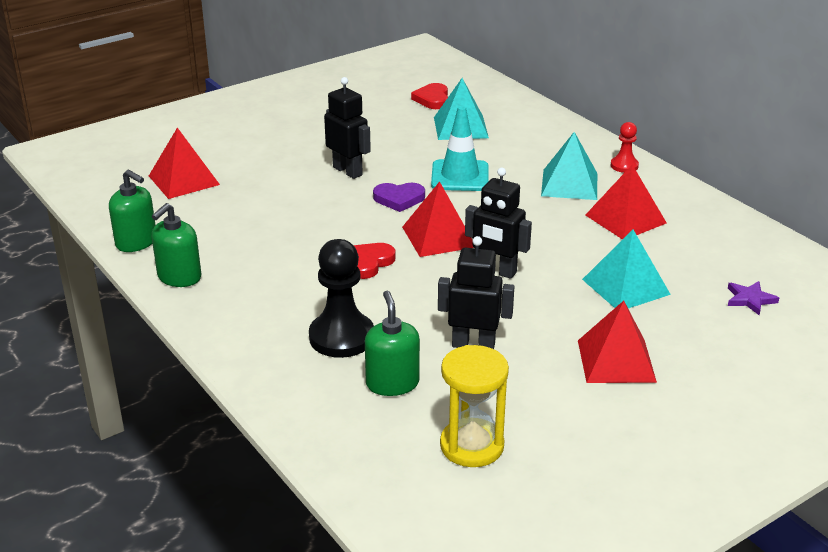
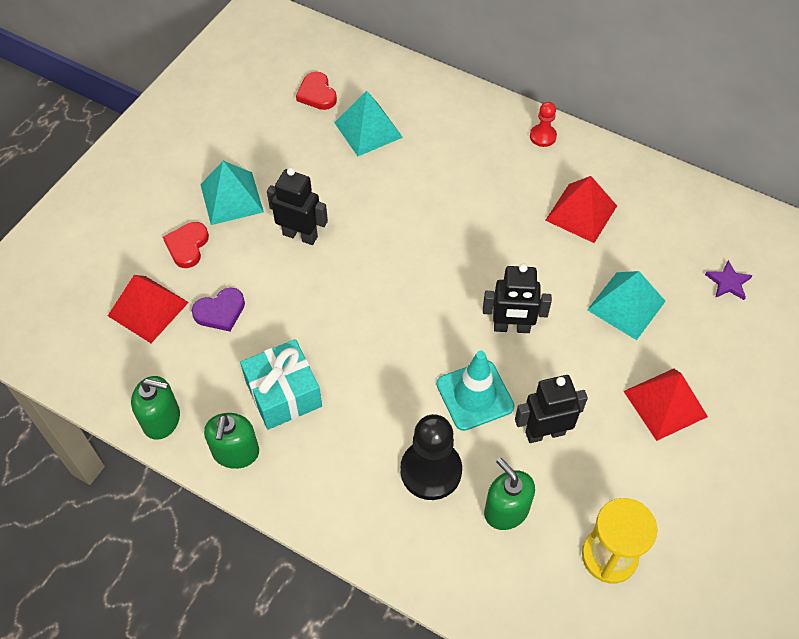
camera: 25 degrees left, 25 degrees up
(251, 255) = (283, 394): none -> turquoise gift
(368, 263) = (396, 361): red heart -> red heart (187, 246)
(399, 199) = (371, 259): purple heart -> purple heart (220, 312)
(438, 236) = (437, 300): red pyramid -> none
(460, 176) = (408, 205): turquoise traffic cone -> turquoise traffic cone (475, 395)
(569, 184) = (510, 181): turquoise pyramid -> turquoise pyramid (231, 198)

